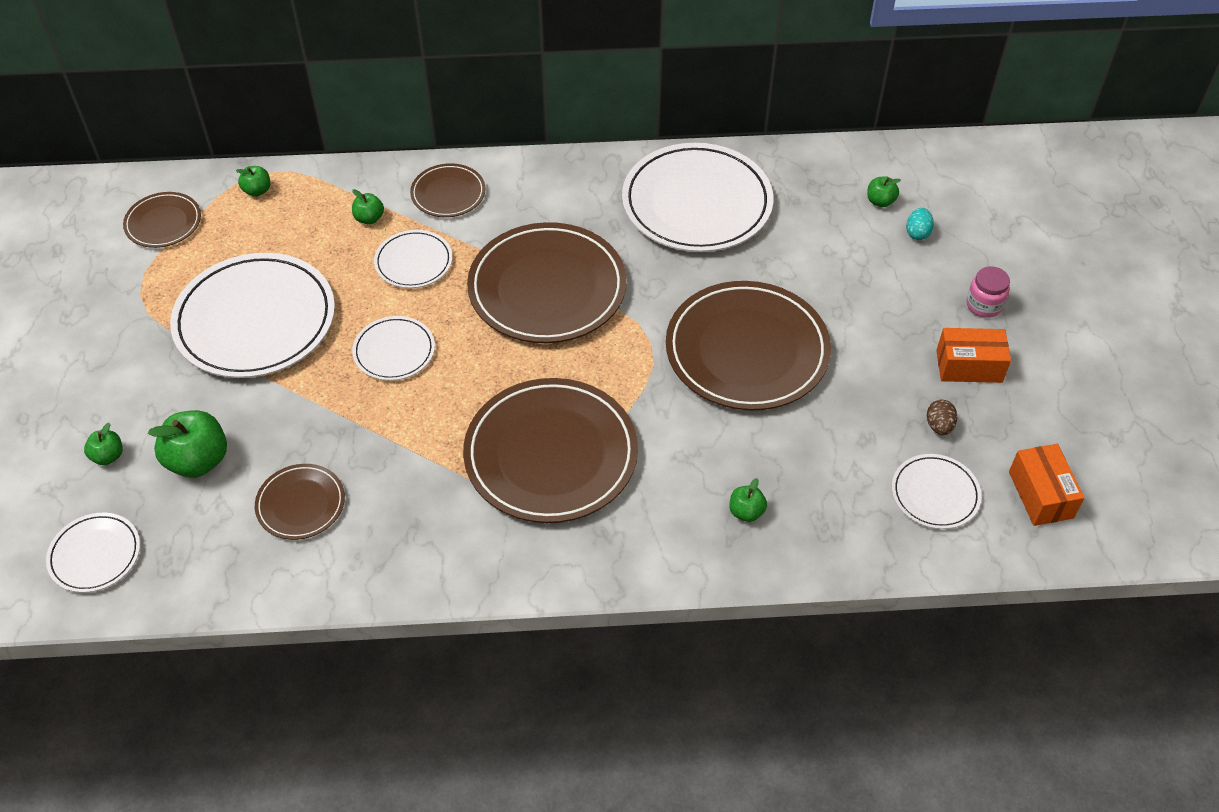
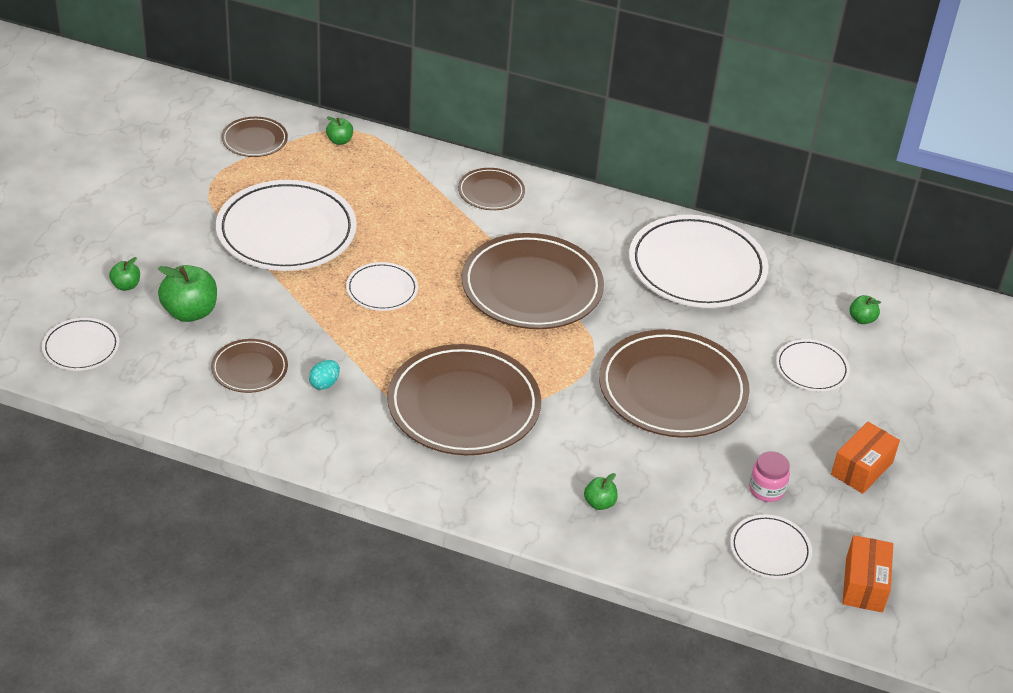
camera: 20 degrees right, 10 degrees down
(369, 218) = (416, 189): green apple -> none
(413, 262) = (434, 232): white plate -> white plate (811, 368)
(917, 233) = (880, 354): turquoise egg -> turquoise egg (324, 384)
(939, 426) = (805, 502): brown egg -> none
(969, 366) = (862, 468): orange box -> orange box turned 75 degrees counterclockwise
(984, 305) = (906, 428): pink jar -> pink jar (766, 490)

